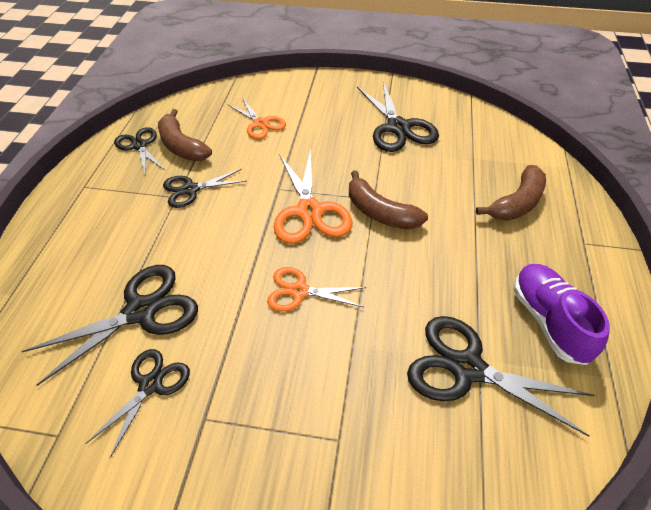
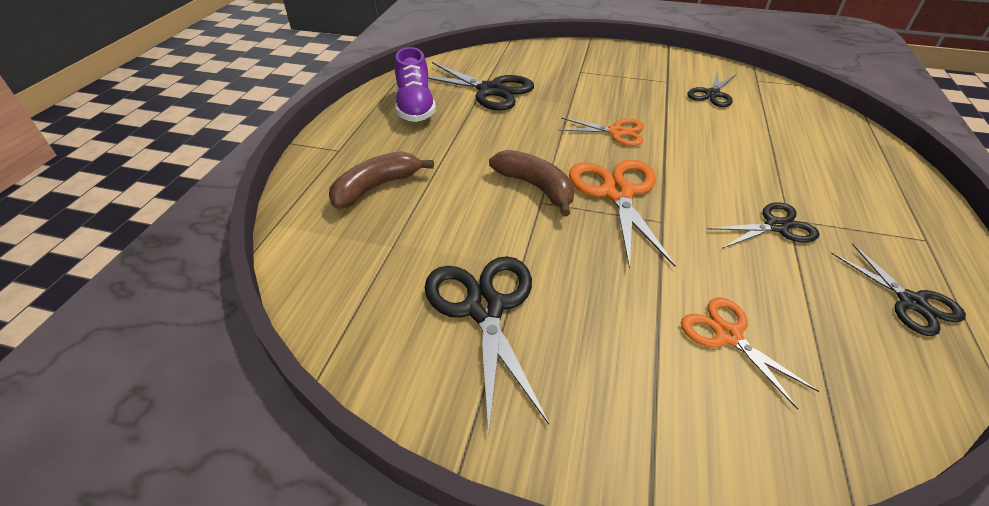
camera: 175 degrees left, 5 degrees down
(141, 312) = (749, 127): black scissors -> none
(181, 146) = (839, 296): brown banana -> none

